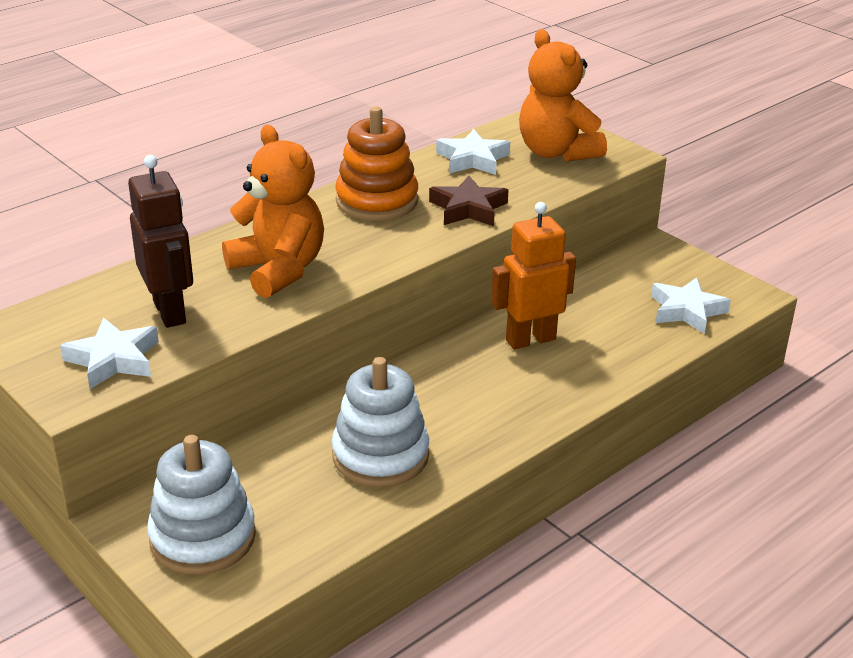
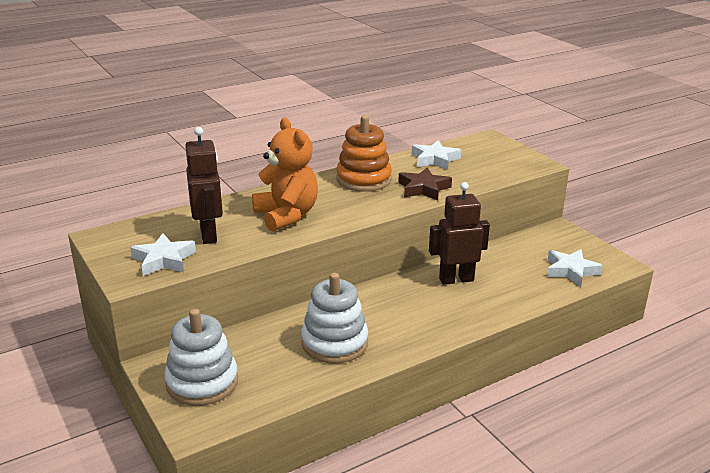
camera: 10 degrees right, 5 degrees down
(530, 339) = (456, 279): orange robot -> brown robot
(556, 152) = (493, 159): orange teddy bear -> none

